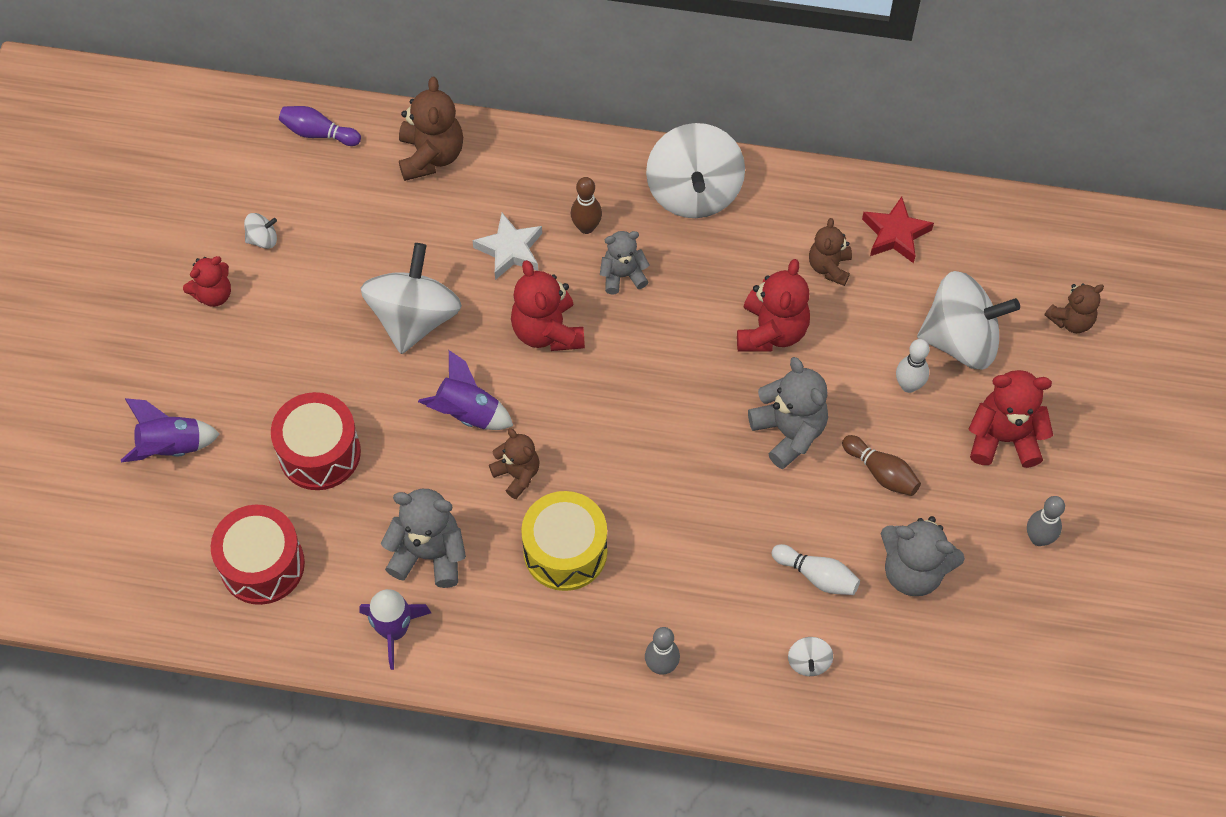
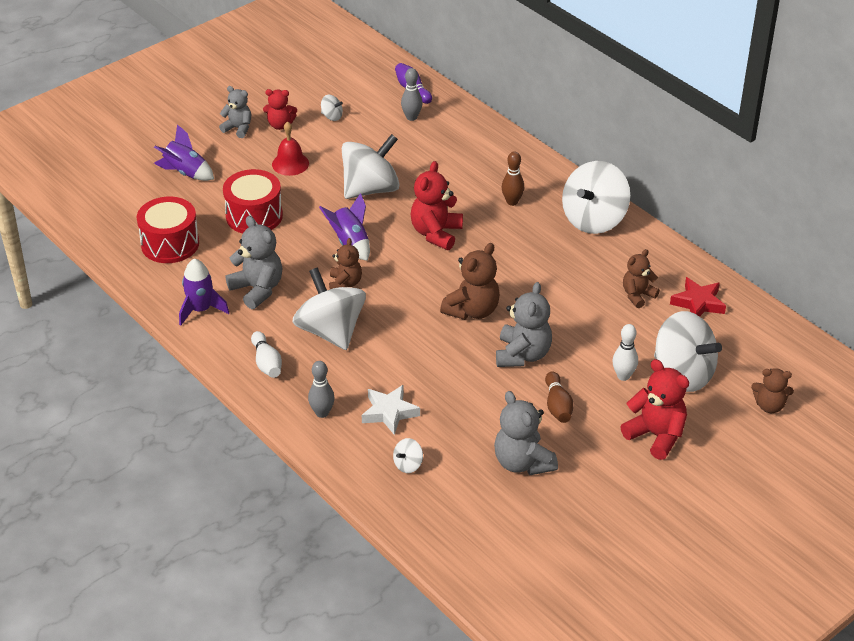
camera: 40 degrees right, 20 degrees down
(284, 345) = (290, 164): none -> red bell
(431, 156) = (461, 128): brown teddy bear -> brown teddy bear (472, 310)
(510, 250) = (457, 189): white star -> white star (389, 412)
(565, 551) = (330, 331): yellow drum -> white spinning top
(623, 275) = (508, 233): grey teddy bear -> grey teddy bear (238, 128)
(771, 331) = (566, 304): red teddy bear -> none
(817, 576) = (460, 429): white bowling pin -> white bowling pin (267, 363)
(1038, 538) = (622, 496): grey bowling pin -> grey bowling pin (411, 117)

